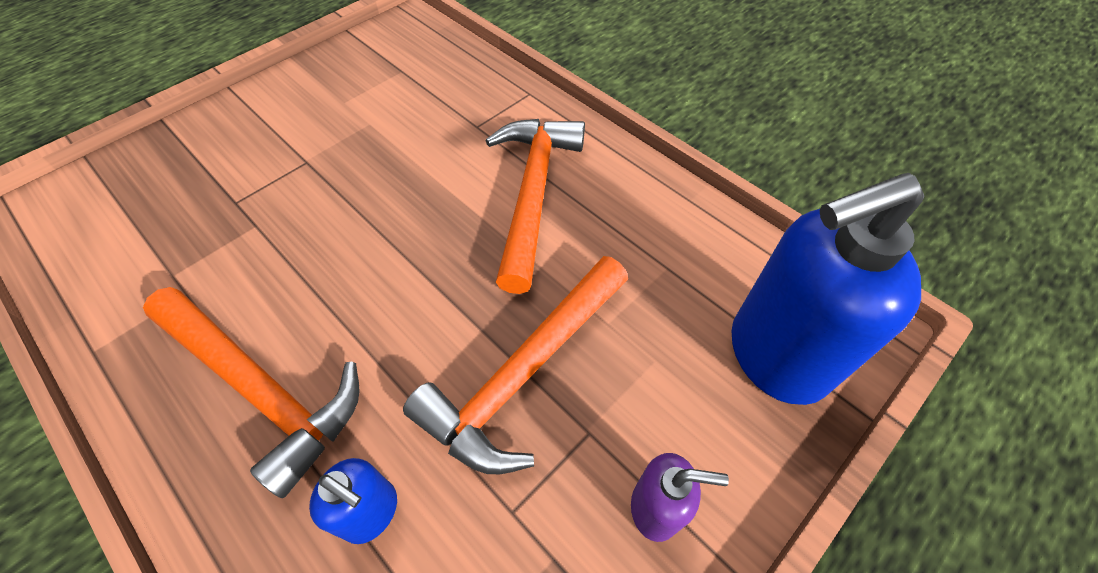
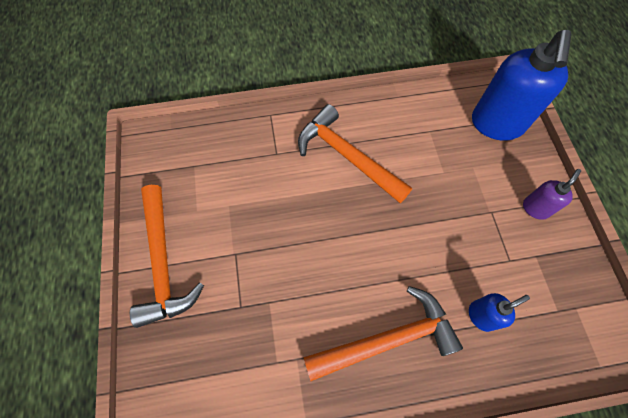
camera: 55 degrees left, 10 degrees up
(525, 372) = (449, 219): orange hammer -> orange hammer (163, 262)

